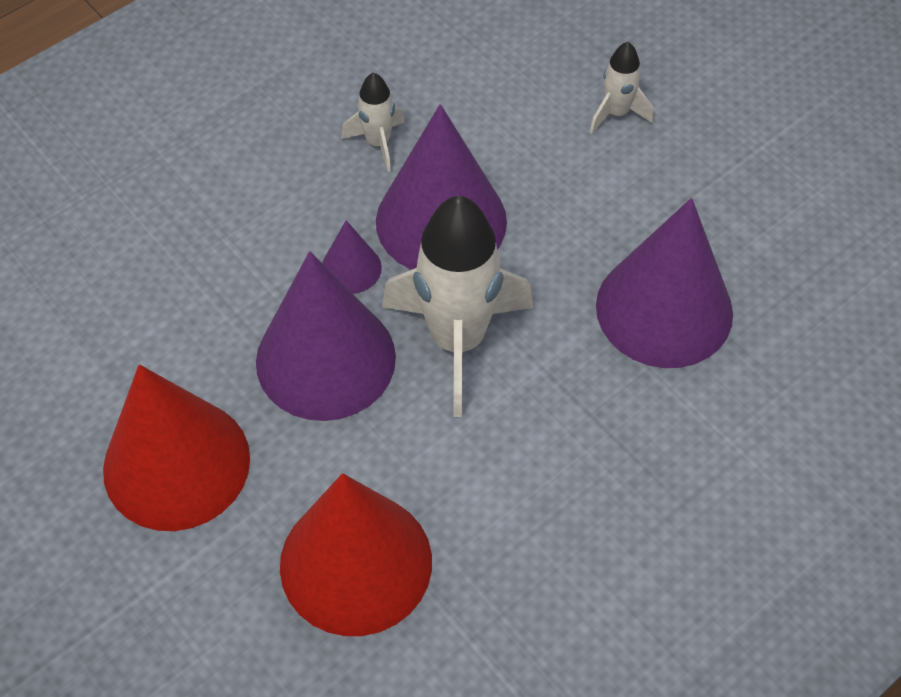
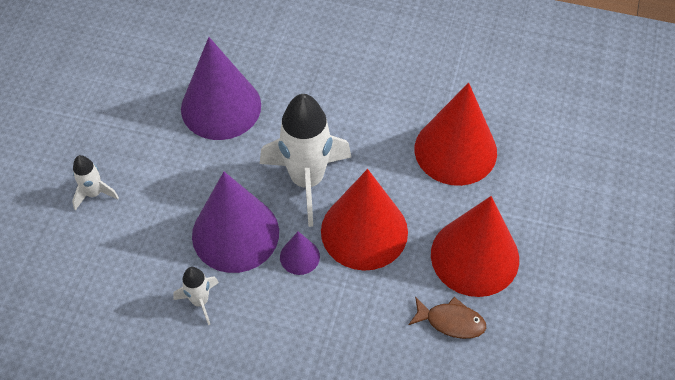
camera: 125 degrees left, 0 degrees up
(121, 373) = (451, 321): none -> brown fish
(325, 359) = (364, 231): purple cone -> red cone

